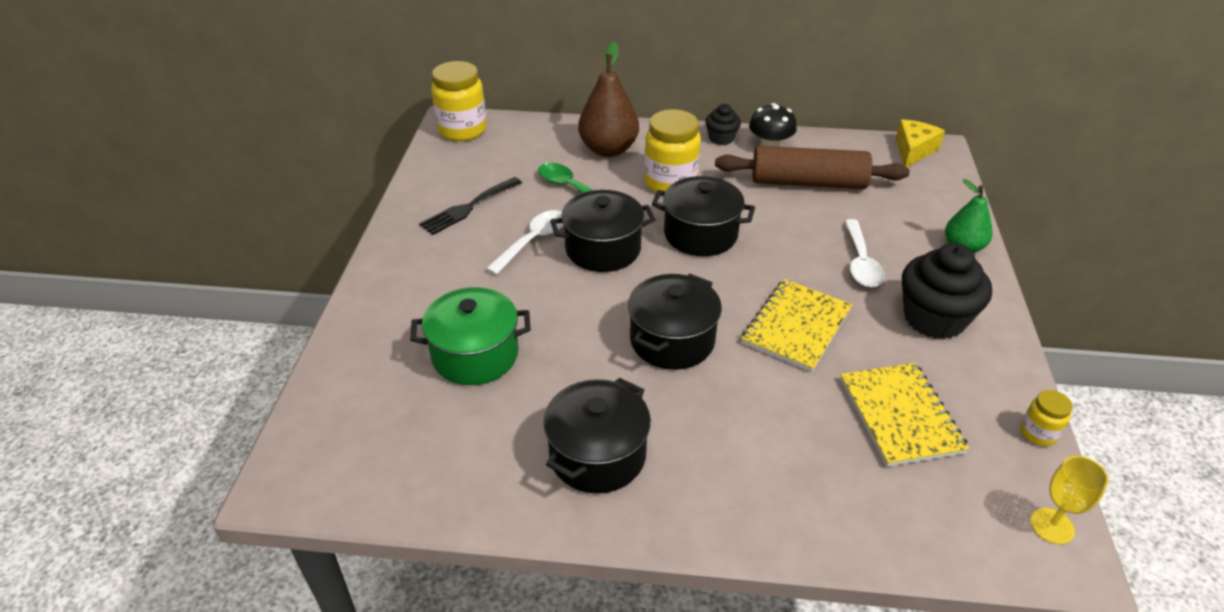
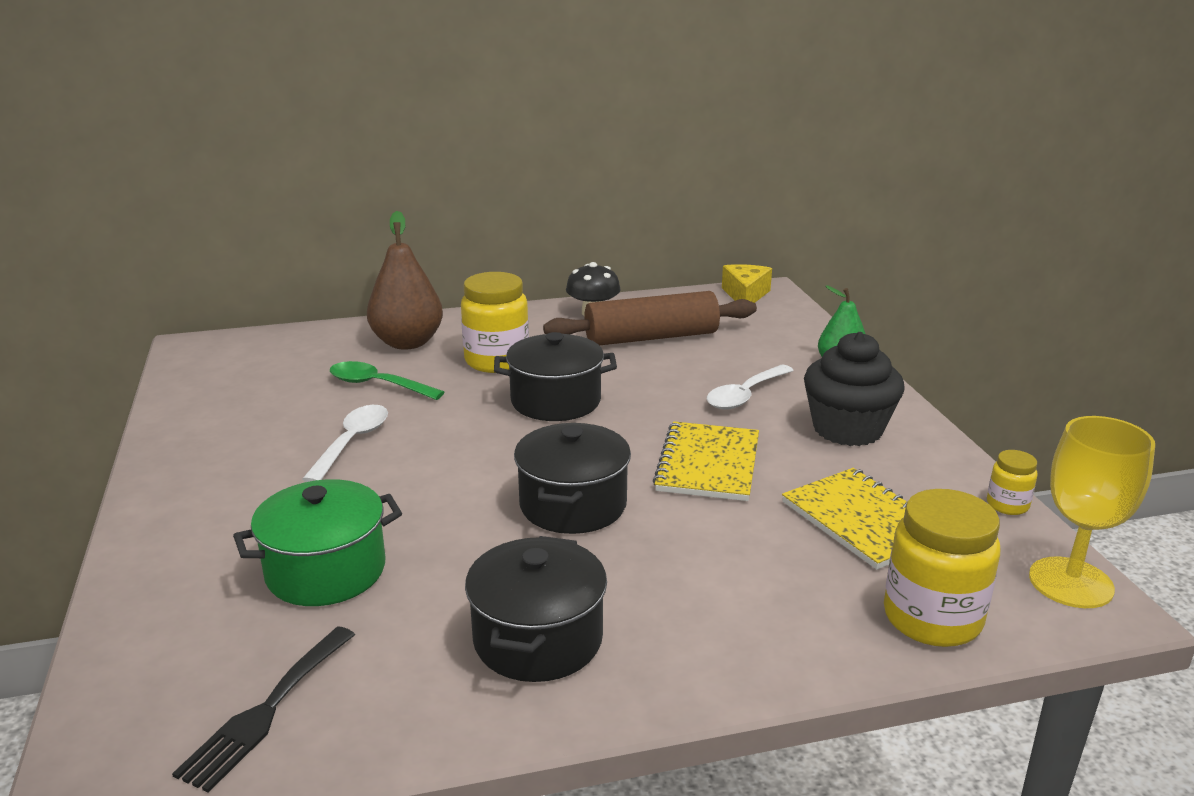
camera: 20 degrees left, 15 degrees down
(462, 130) = (210, 352): yellow jar -> yellow jar (932, 619)
(468, 208) = (251, 424): black fork -> black fork (266, 711)
(603, 249) = (445, 435): black pot -> none
(721, 138) = (535, 314): black cupcake -> none
(860, 262) = (745, 395): white spoon -> white spoon turned 60 degrees clockwise
(1052, 526) = (1070, 583): yellow goblet -> yellow goblet, size x1.66

